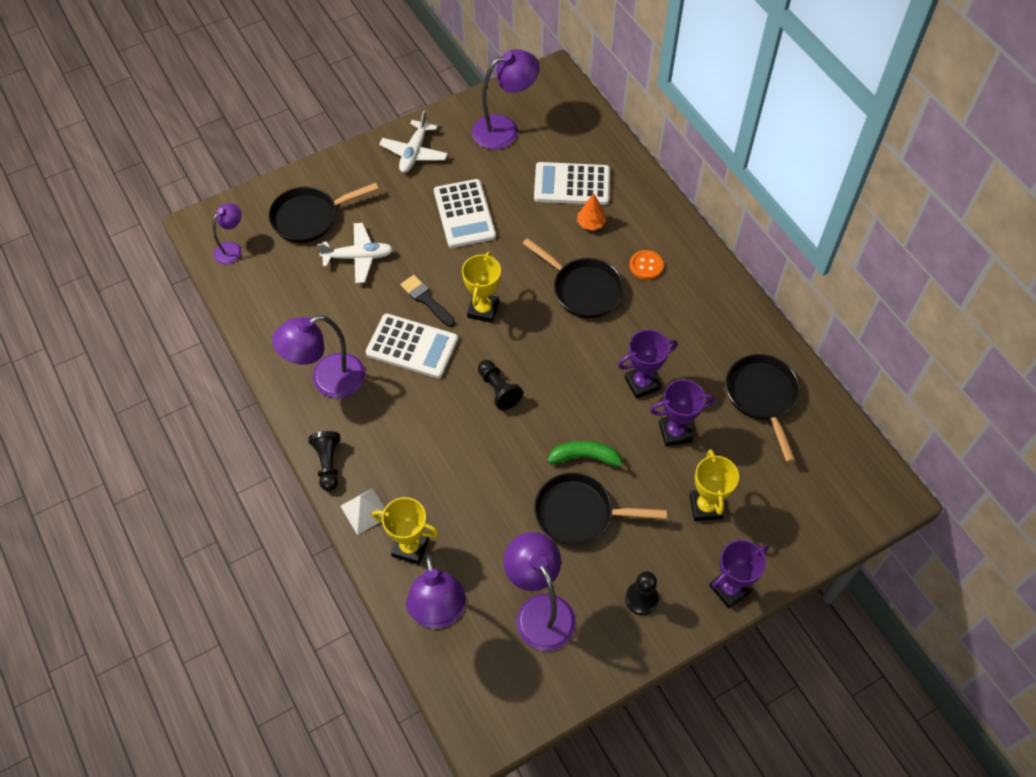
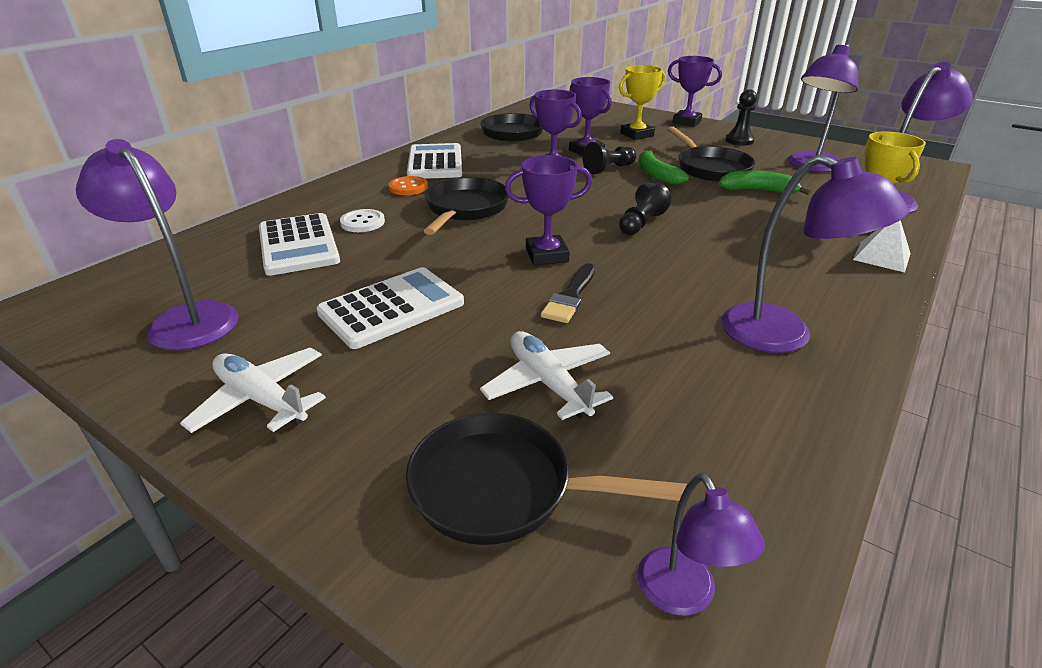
camera: 115 degrees left, 25 degrees down
(232, 249) = (684, 596): purple lamp -> purple lamp turned 120 degrees counterclockwise
(309, 217) = (501, 488): black pan -> black pan turned 150 degrees clockwise
(328, 464) = (879, 295): black pawn -> black pawn (608, 169)
(412, 346) = (652, 287): white calculator -> white calculator (435, 163)
(414, 152) = (261, 399): white plane -> white plane turned 135 degrees counterclockwise
(483, 310) = (547, 255): yellow trophy -> purple trophy
(511, 516) = (758, 190): none -> green banana
(590, 223) = (362, 222): orange tree -> white button

